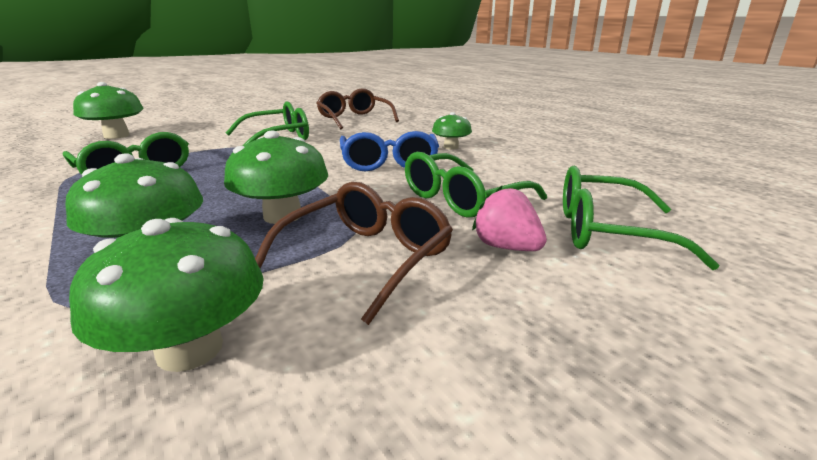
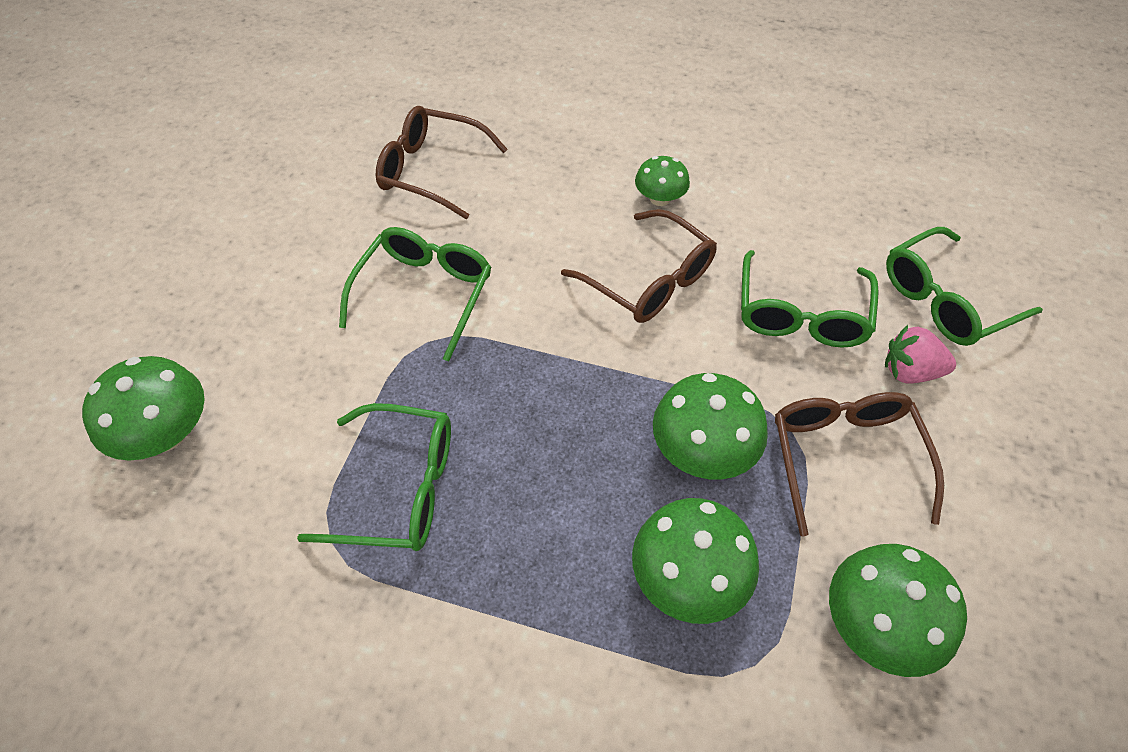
camera: 40 degrees left, 30 degrees up
(389, 163) = (649, 280): blue glasses -> brown glasses

